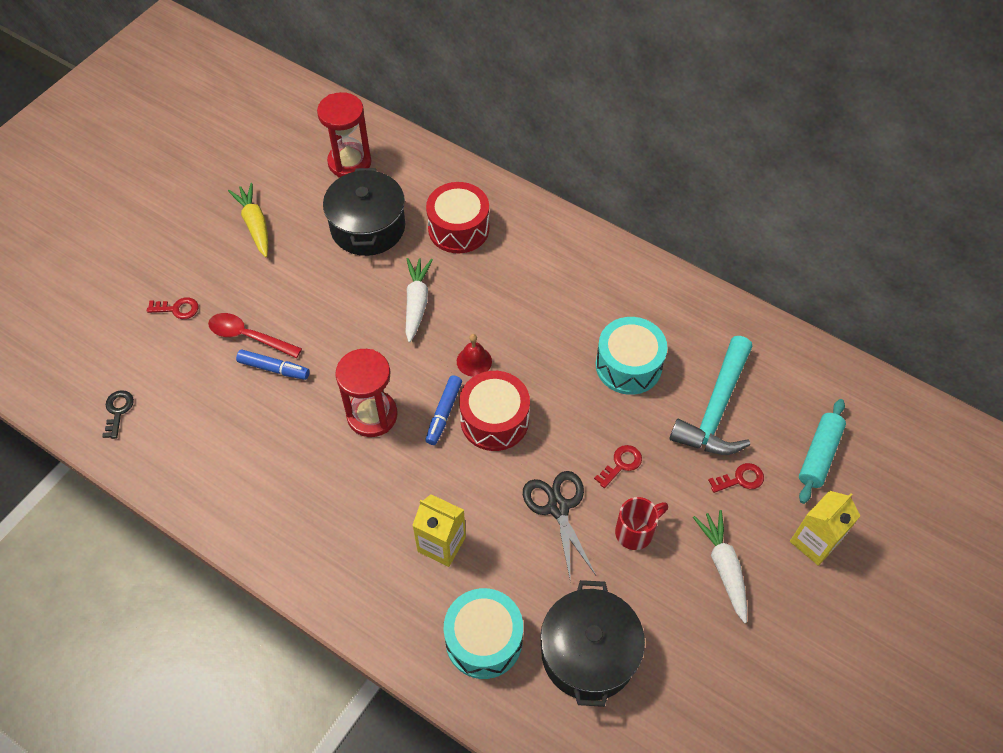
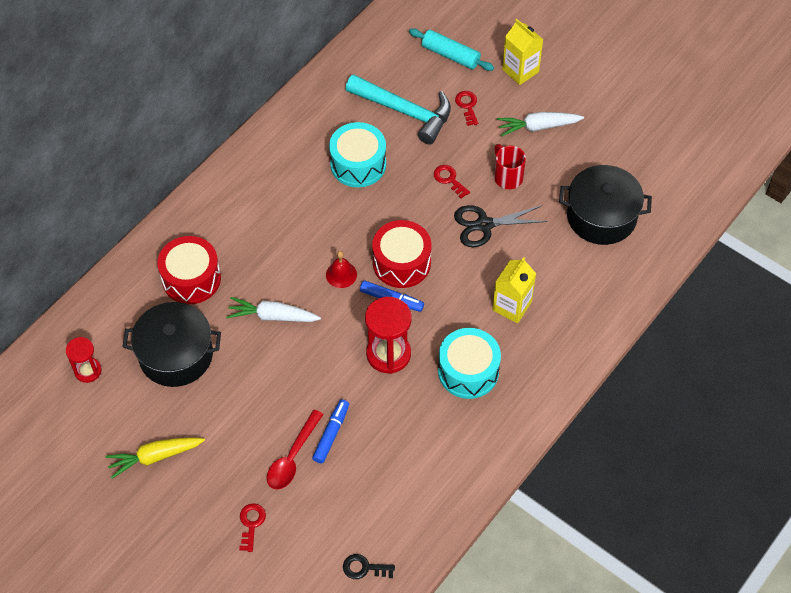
camera: 85 degrees left, 0 degrees up
(349, 162) = (88, 371): red hourglass -> red hourglass, size x0.60
(484, 640) = (591, 282): turquoise drum -> turquoise drum (468, 371)

